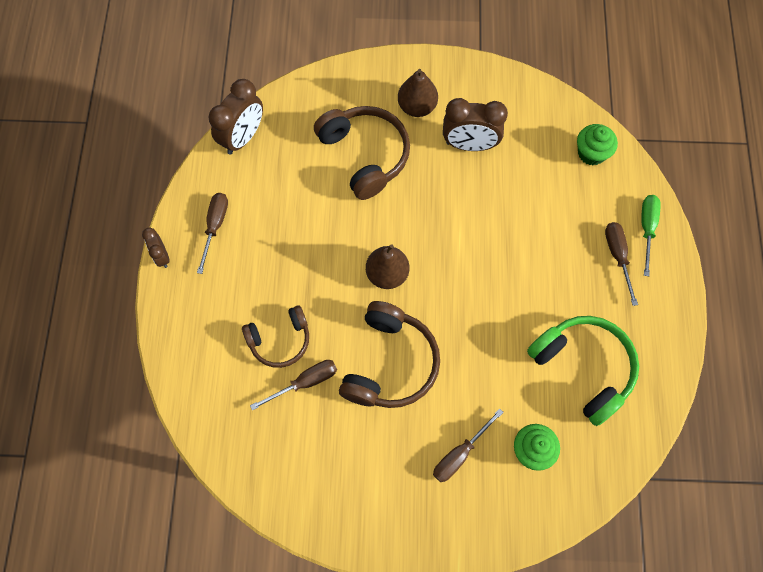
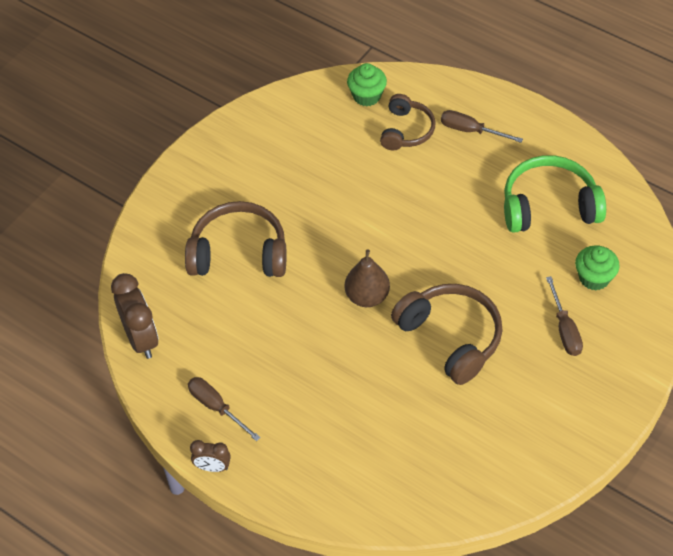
camera: 55 degrees left, 15 degrees down
(280, 340) = (370, 410): brown headphones -> brown headphones (406, 130)
(305, 382) = (423, 411): brown screwdriver -> none
(417, 107) = (223, 190): brown pear -> none
(469, 145) = (291, 173): brown clock -> none
(647, 229) = (461, 99): green screwdriver -> none

